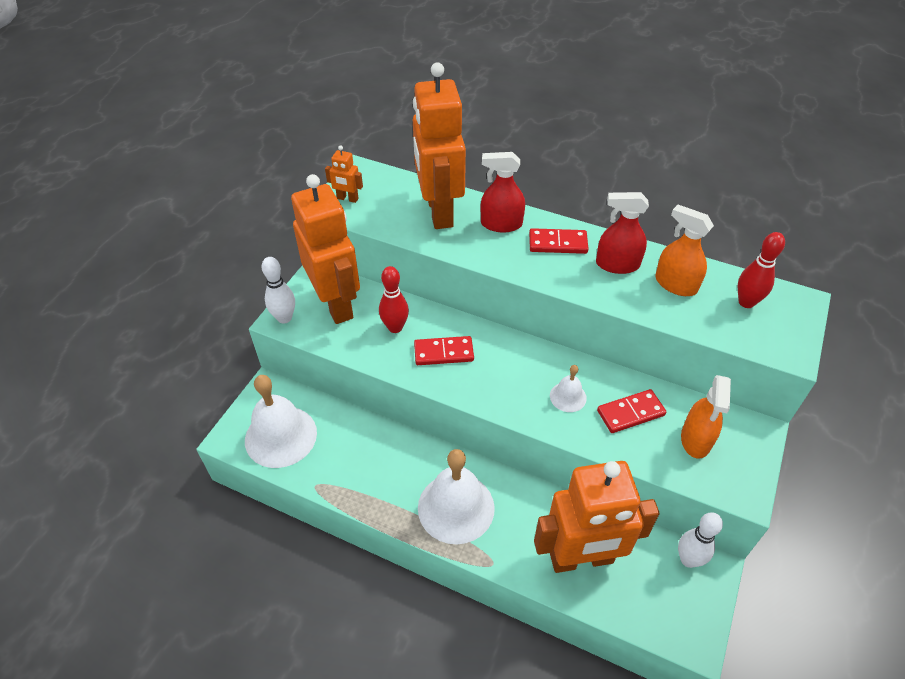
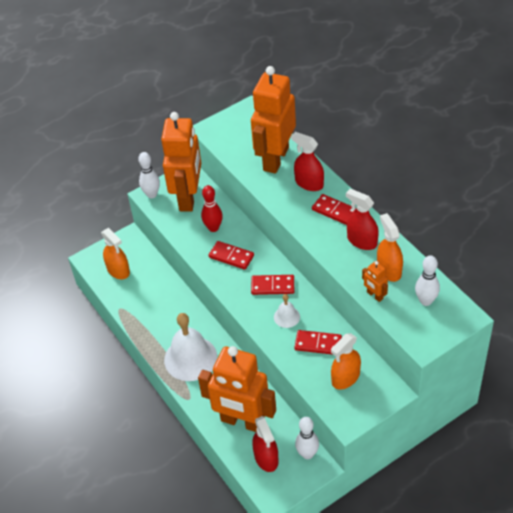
camera: 35 degrees right, 0 degrees up
(281, 436) = (118, 270): white bell -> orange spray bottle
(347, 199) = (224, 128): orange robot -> orange robot (374, 295)
(521, 367) = (272, 286): none -> red domino
(647, 593) = (266, 458): none -> red spray bottle
(746, 302) = (426, 301): red bowling pin -> white bowling pin

